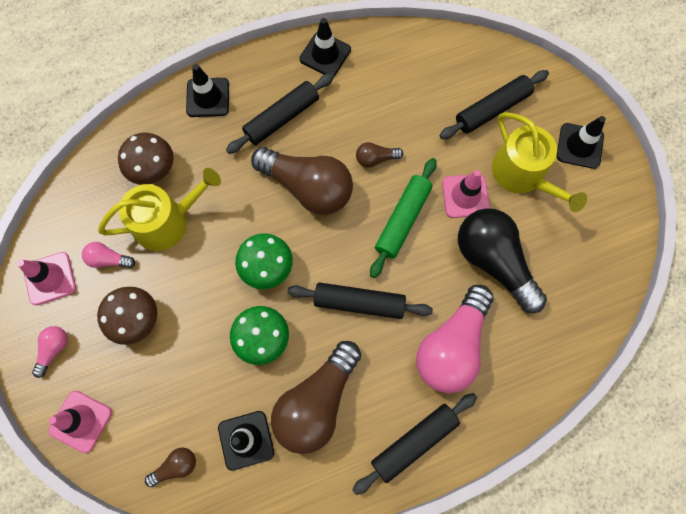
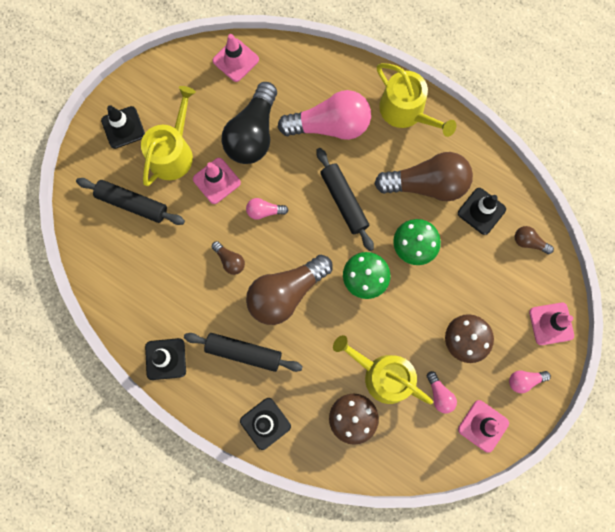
camera: 125 degrees left, 5 degrees up
(308, 187) = (286, 293): brown light bulb -> brown light bulb turned 120 degrees counterclockwise
(402, 220) = (264, 211): green rolling pin -> pink light bulb
(414, 442) = (406, 111): black rolling pin -> yellow watering can
(592, 298) = (235, 60): none -> pink traffic cone

